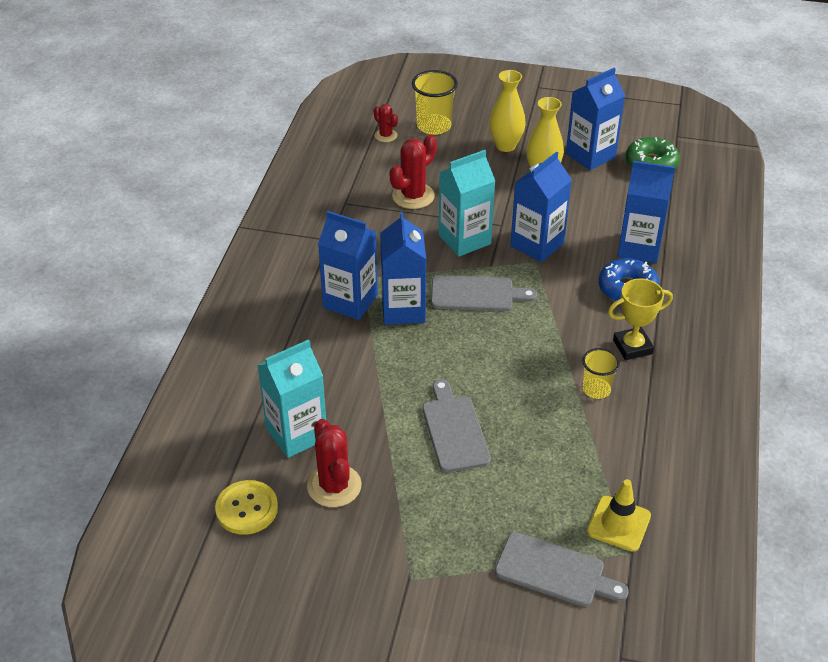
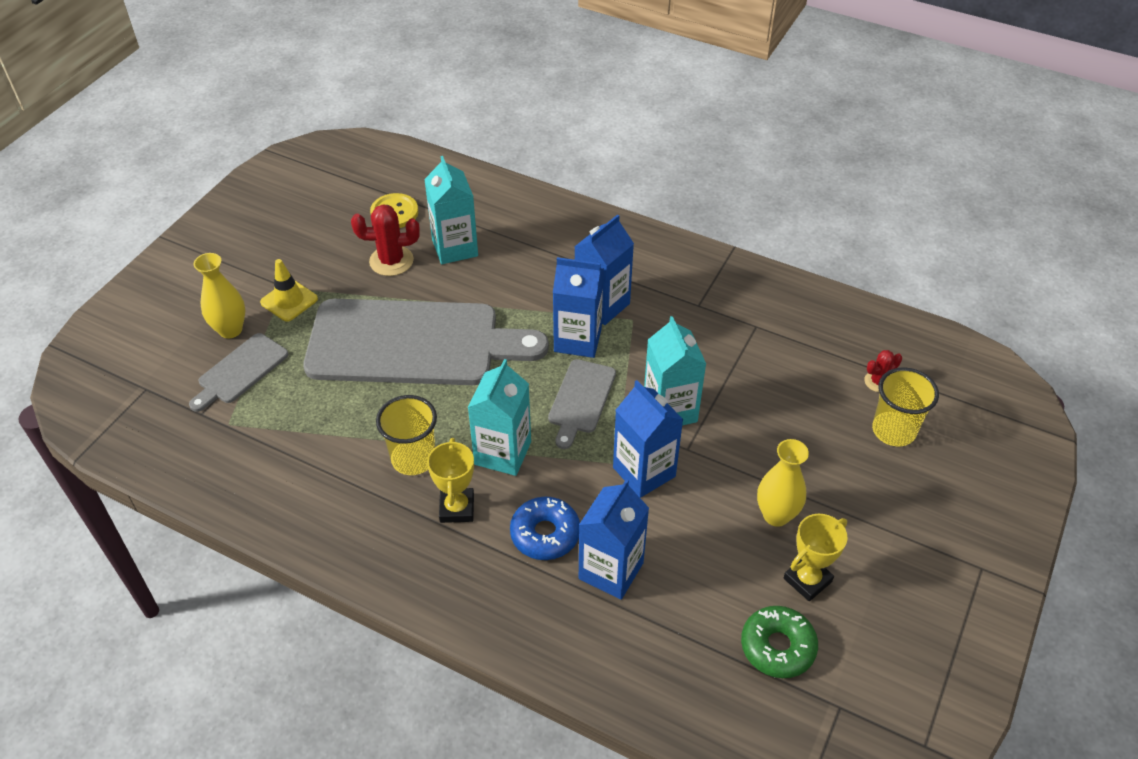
camera: 105 degrees right, 5 degrees up
(413, 196) = (756, 383): red cactus -> none
(454, 430) = (413, 343): grey cutting board -> grey cutting board, size x2.23
(505, 146) = (842, 493): yellow vase -> yellow vase (230, 330)
(560, 331) = (503, 453): none -> turquoise carton
(590, 155) = (807, 580): blue carton -> yellow trophy
(596, 389) = (413, 459): yellow cup -> yellow cup, size x1.56
(618, 524) = (259, 426): yellow traffic cone -> yellow traffic cone (289, 301)

